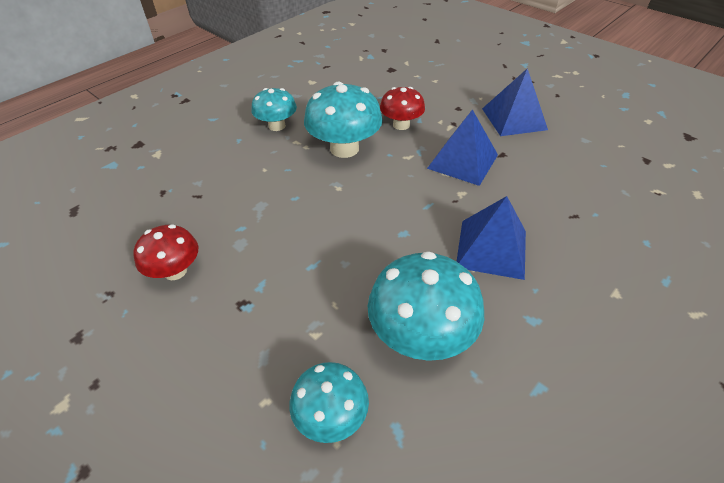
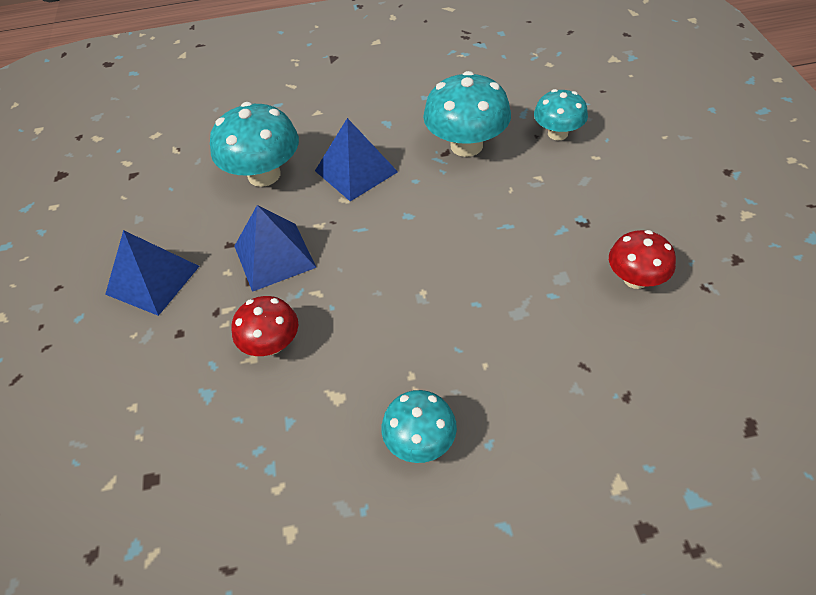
camera: 140 degrees left, 5 degrees up
(344, 148) = (370, 344): turquoise mushroom -> turquoise mushroom (264, 175)

